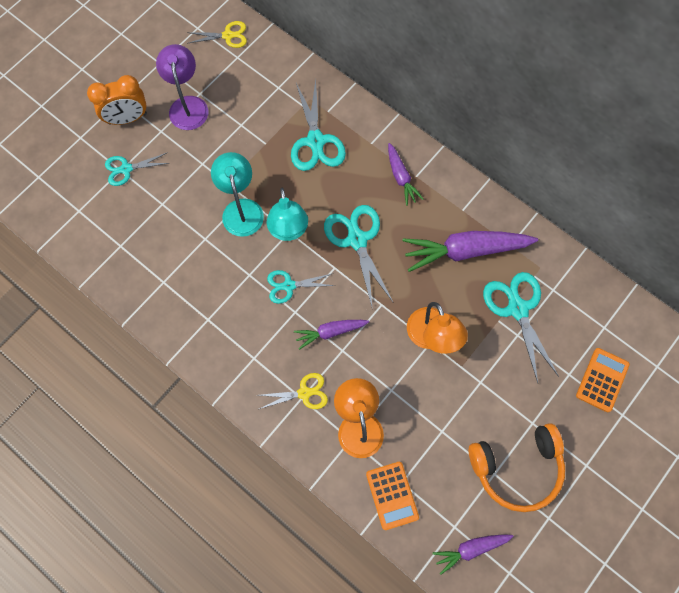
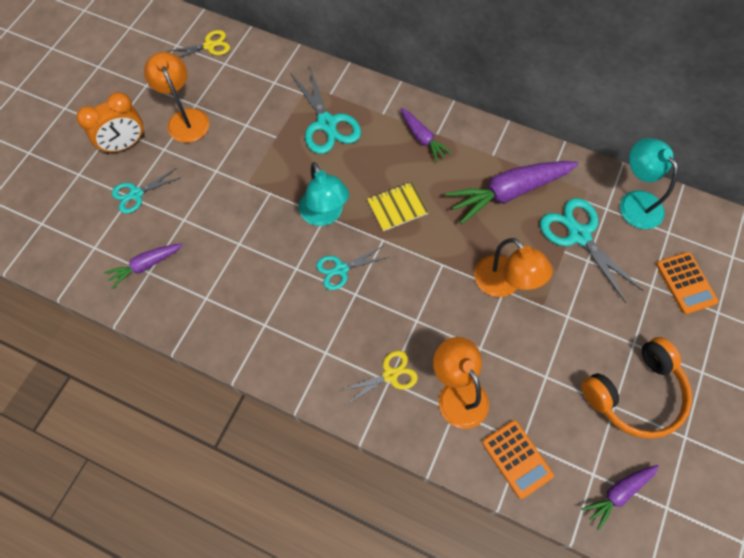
camera: 15 degrees left, 5 degrees down
(187, 105) = (185, 118): purple lamp -> orange lamp
(241, 209) = (269, 205): turquoise lamp -> turquoise lamp (635, 202)
(330, 332) = (398, 305): purple carrot -> purple carrot (145, 265)
(357, 239) = (397, 207): turquoise scissors -> yellow notebook
(602, 380) = (685, 283): orange calculator -> orange calculator turned 150 degrees clockwise

